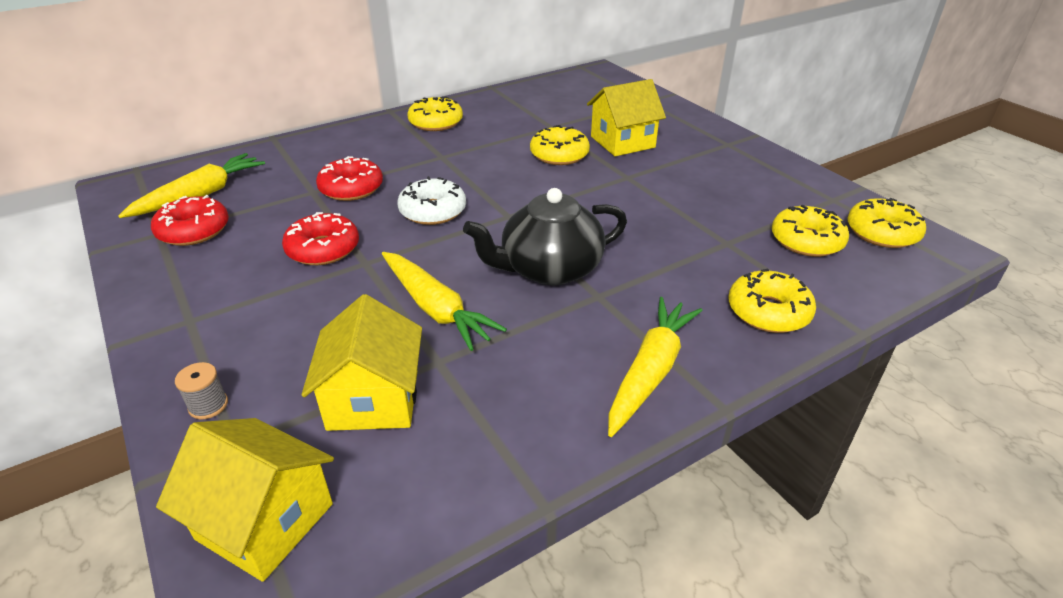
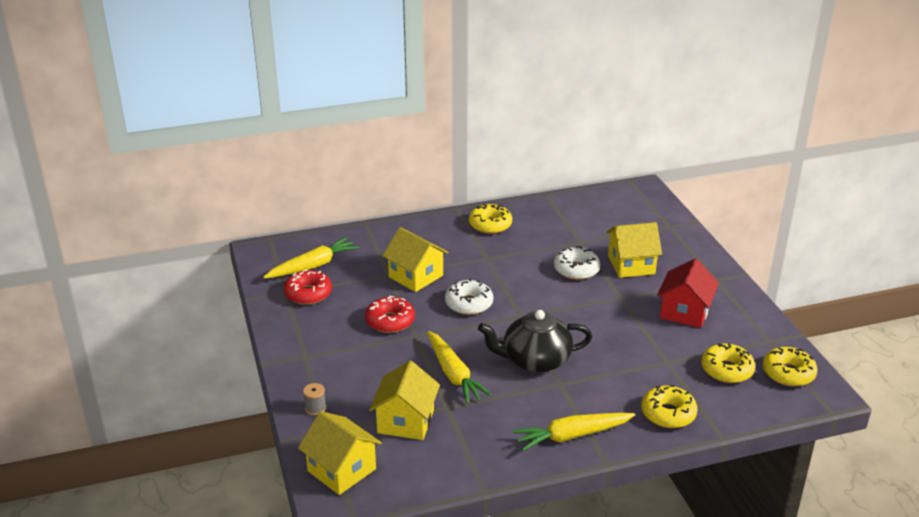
camera: 15 degrees right, 5 degrees down
(351, 188) = (416, 276): red donut -> yellow house
(559, 155) = (576, 270): yellow donut -> white donut
(650, 372) = (572, 436): yellow carrot -> yellow carrot turned 150 degrees counterclockwise
(713, 182) = (684, 312): none -> red house

